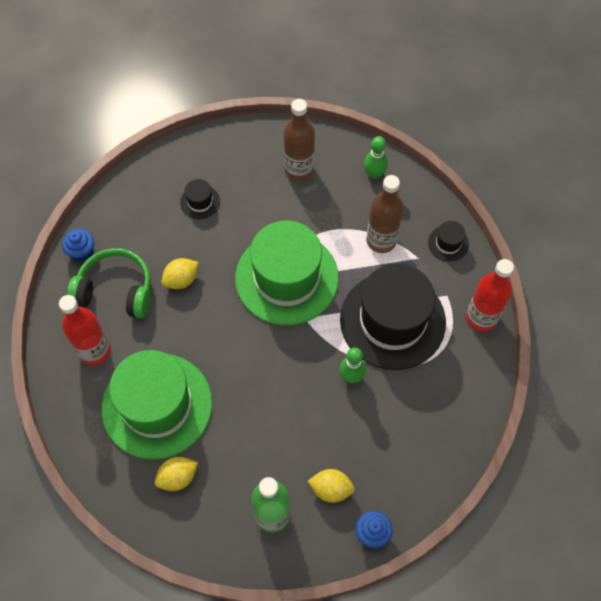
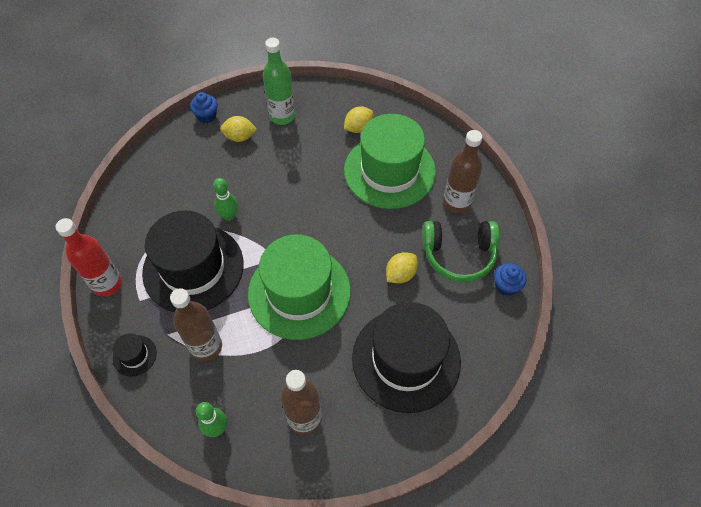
camera: 170 degrees right, 5 degrees down
(95, 350) = (457, 203): red bottle -> brown bottle
(200, 202) = (406, 359): black hat -> black hat, size x2.49

